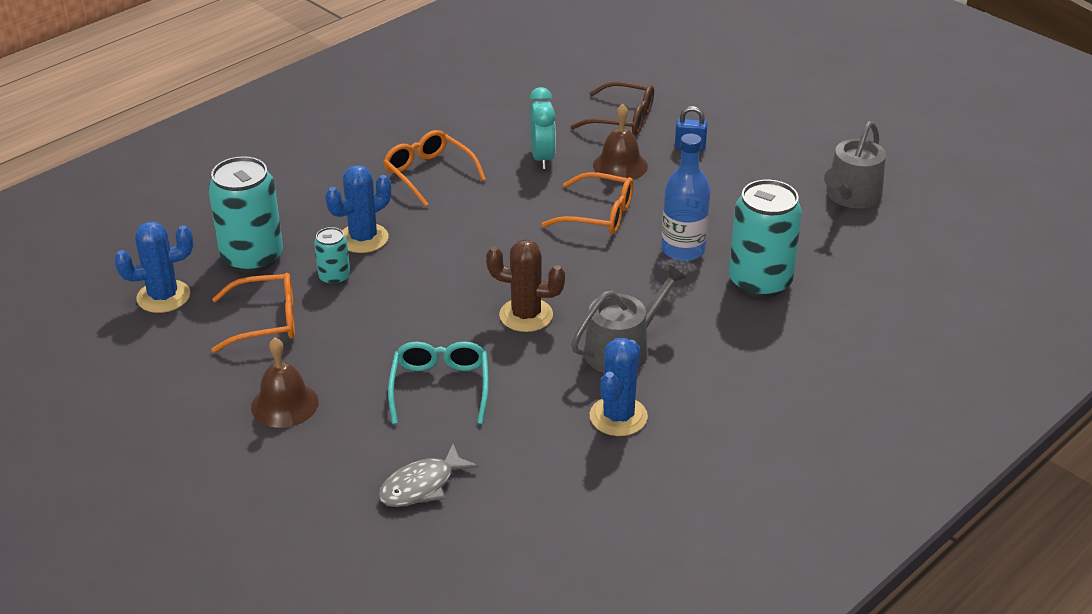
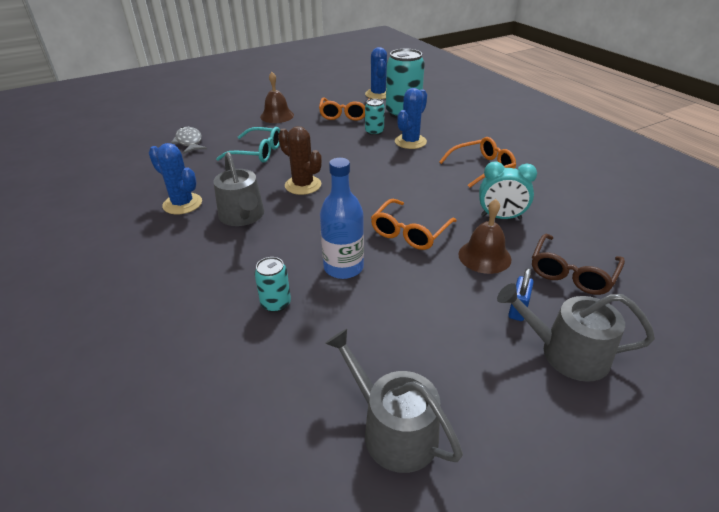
camera: 105 degrees right, 0 degrees up
(363, 238) = (410, 142): blue cactus -> blue cactus turned 60 degrees clockwise
(526, 315) = (303, 185): brown cactus -> brown cactus turned 75 degrees counterclockwise
(728, 125) = (566, 353): none -> grey watering can
(760, 282) = (276, 303): turquoise can -> turquoise can, size x0.50

